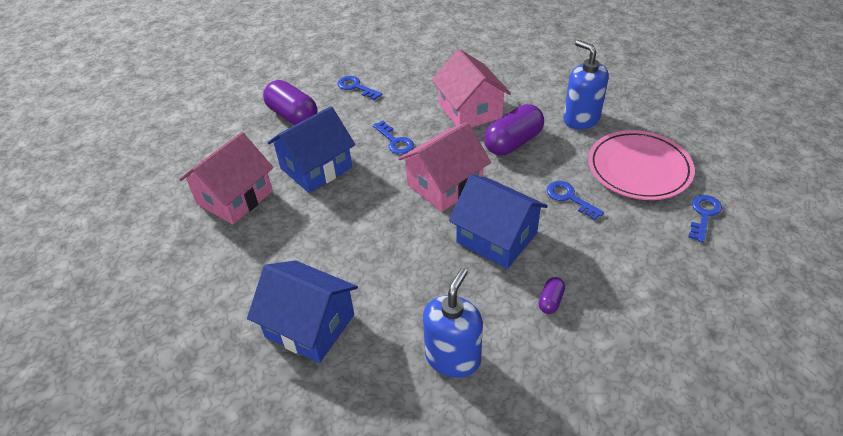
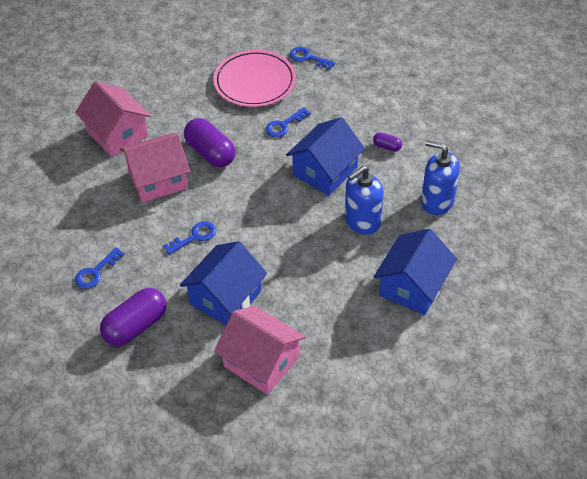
camera: 90 degrees left, 5 degrees up
(316, 168) = (225, 298): blue house -> blue house turned 75 degrees clockwise
(444, 185) = (261, 201): pink house -> pink house (117, 134)
(581, 119) = (185, 106): blue soap dispenser -> blue soap dispenser (362, 221)

